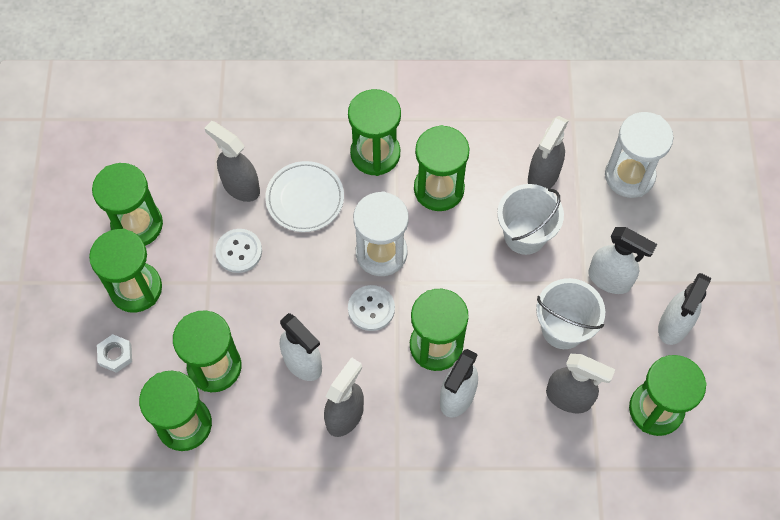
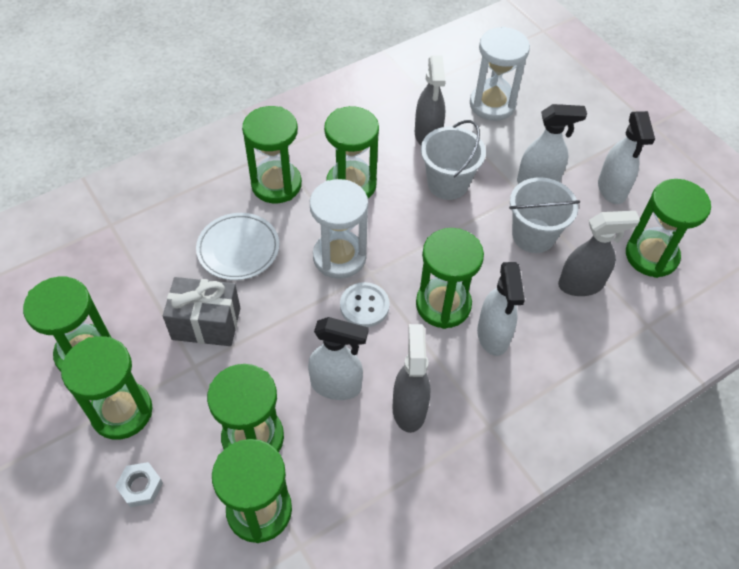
camera: 35 degrees left, 10 degrees down
(239, 251) = (206, 323): white button -> grey gift
(240, 186) = (169, 269): grey spray bottle -> none

